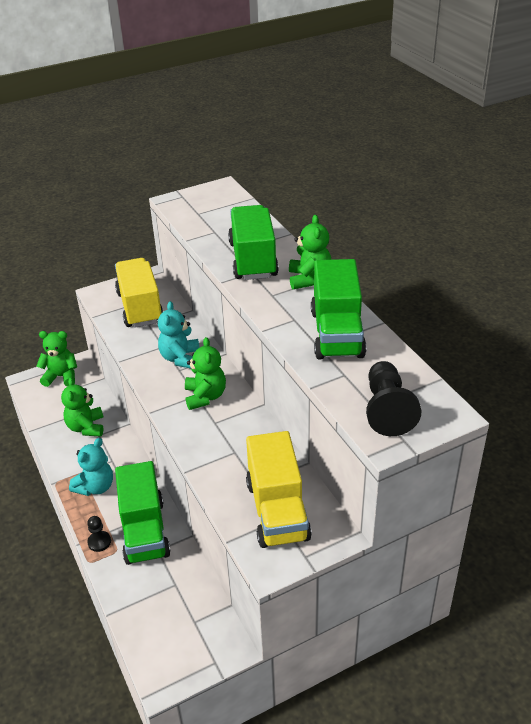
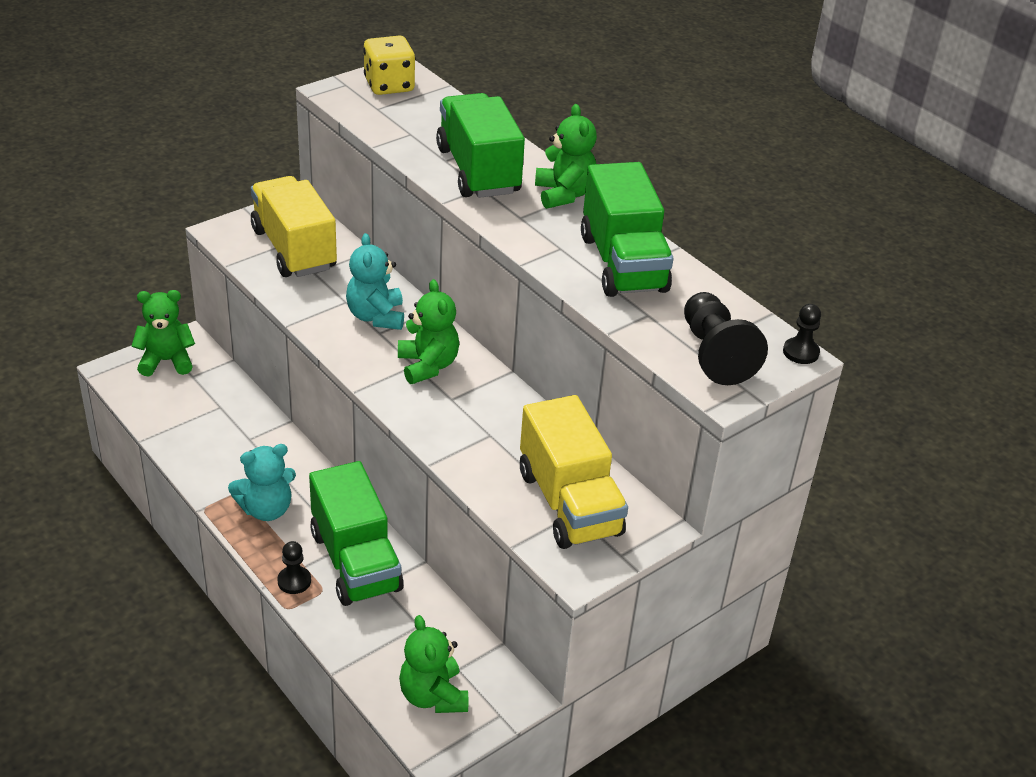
camera: 15 degrees left, 0 degrees up
(86, 427) = (227, 430): green teddy bear -> green teddy bear (433, 696)
(95, 487) = (266, 509): turquoise teddy bear -> turquoise teddy bear turned 45 degrees clockwise
(211, 197) = (389, 85): none -> yellow dice
(456, 412) = (800, 352): none -> black pawn

